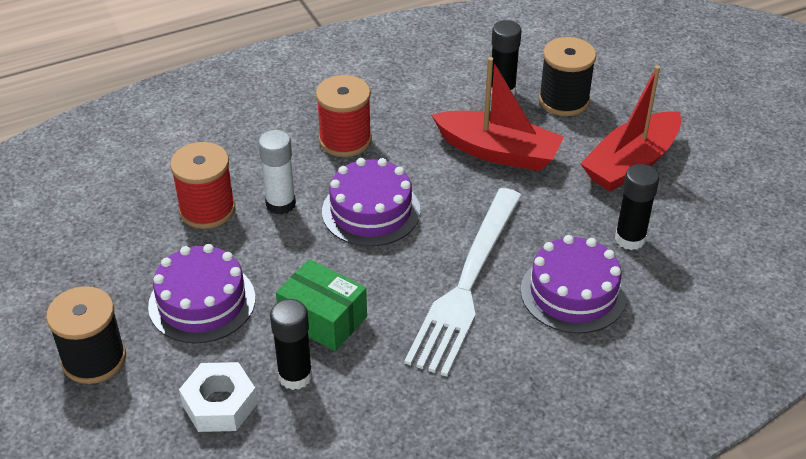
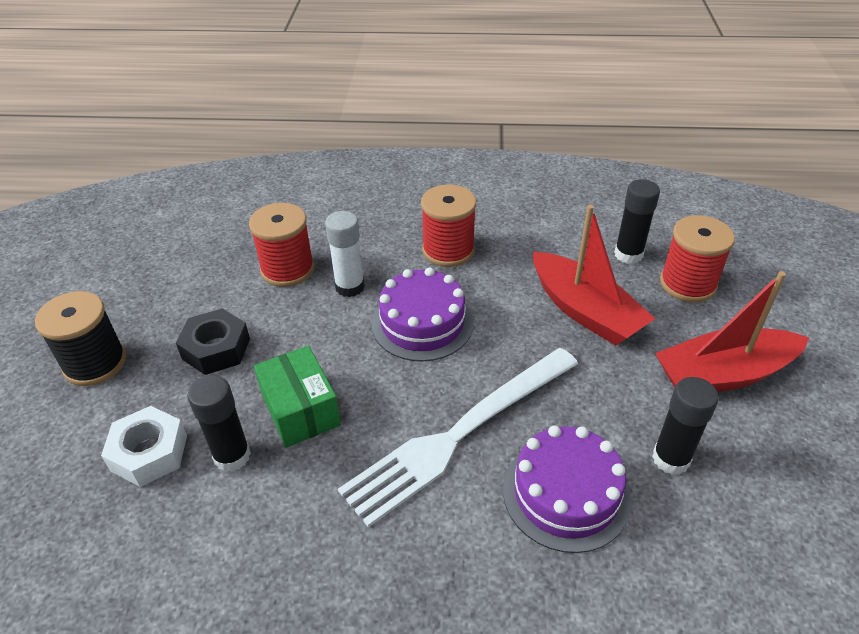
camera: 30 degrees right, 0 degrees up
(202, 302) = (216, 349): purple cake -> black nut
(564, 100) = (687, 284): black spool -> red spool

